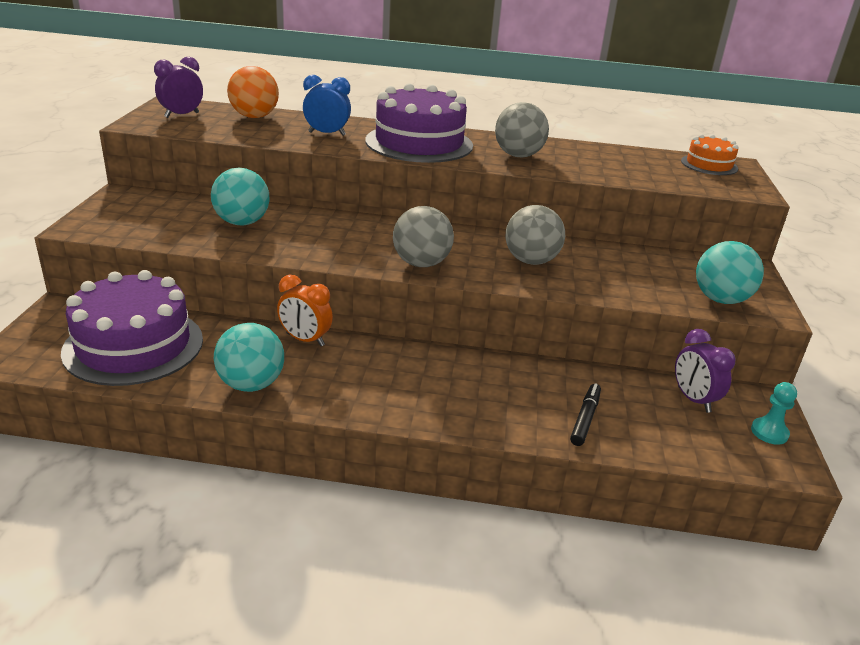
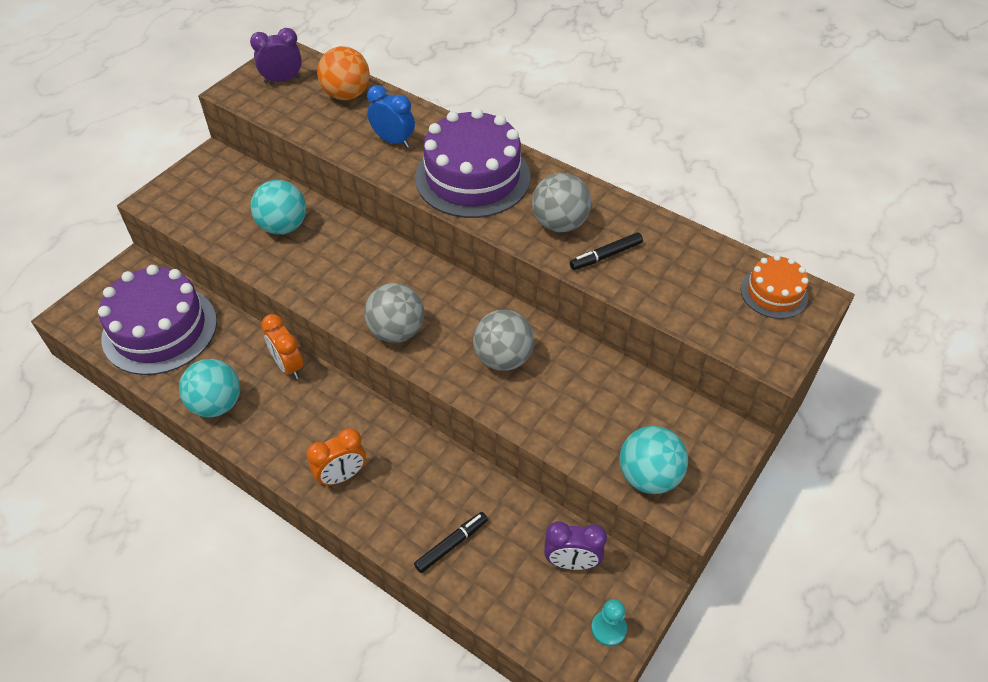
camera: 30 degrees right, 20 degrees up
(435, 401) = (342, 476): none -> orange clock
(573, 165) = (606, 256): none -> black marker
(693, 399) = (571, 562): purple clock -> purple clock turned 90 degrees counterclockwise

